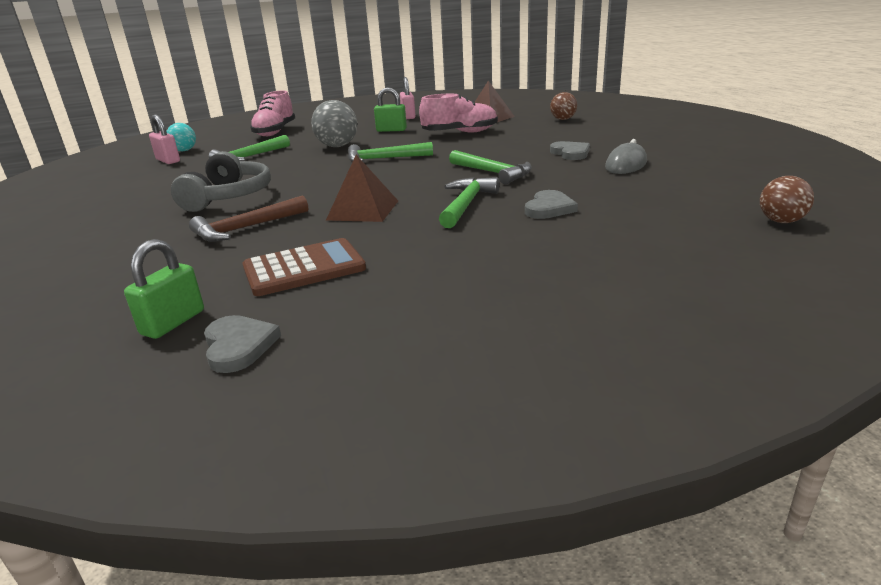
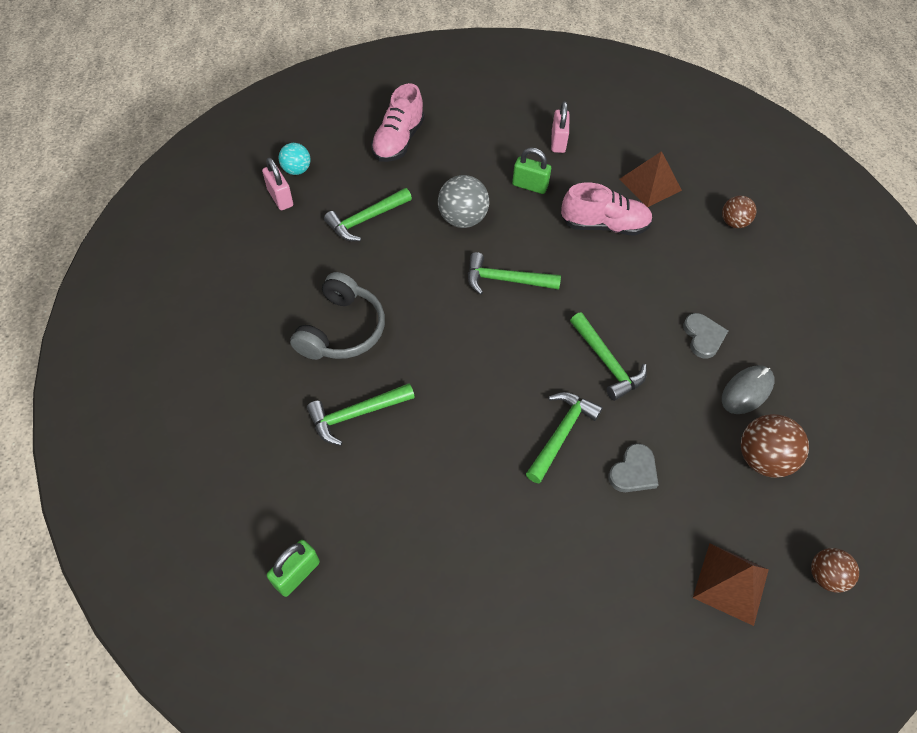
camera: 10 degrees right, 30 degrees up
(238, 346) = (343, 626): grey heart -> none
(246, 228) = (356, 414): brown hammer -> green hammer
(304, 268) = (399, 517): brown calculator -> none
(363, 210) = (464, 411): brown pyramid -> brown pyramid (730, 583)
(665, 185) = (762, 458): none -> brown ball

